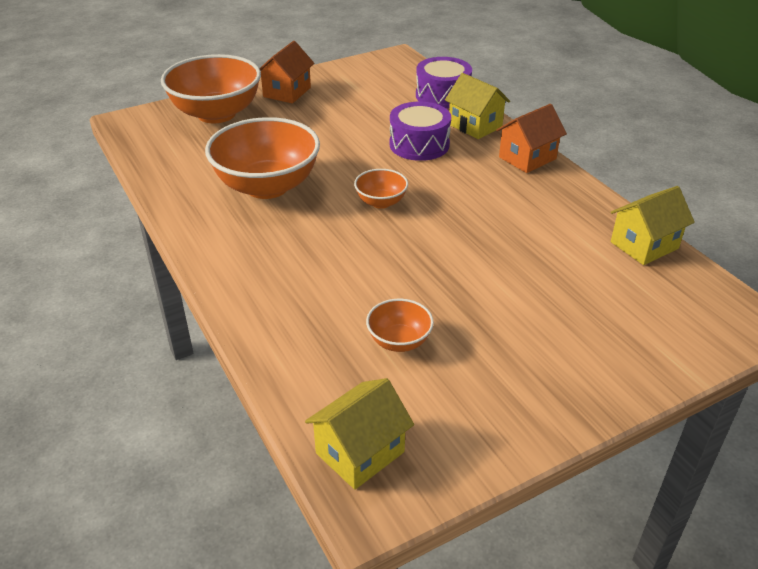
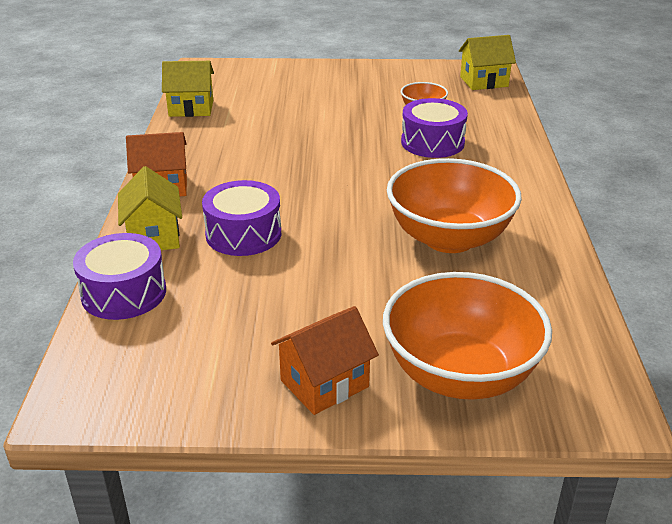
camera: 150 degrees left, 5 degrees down
(348, 287) = (432, 142): none -> purple drum
(381, 202) = (348, 190): orange bowl -> none

